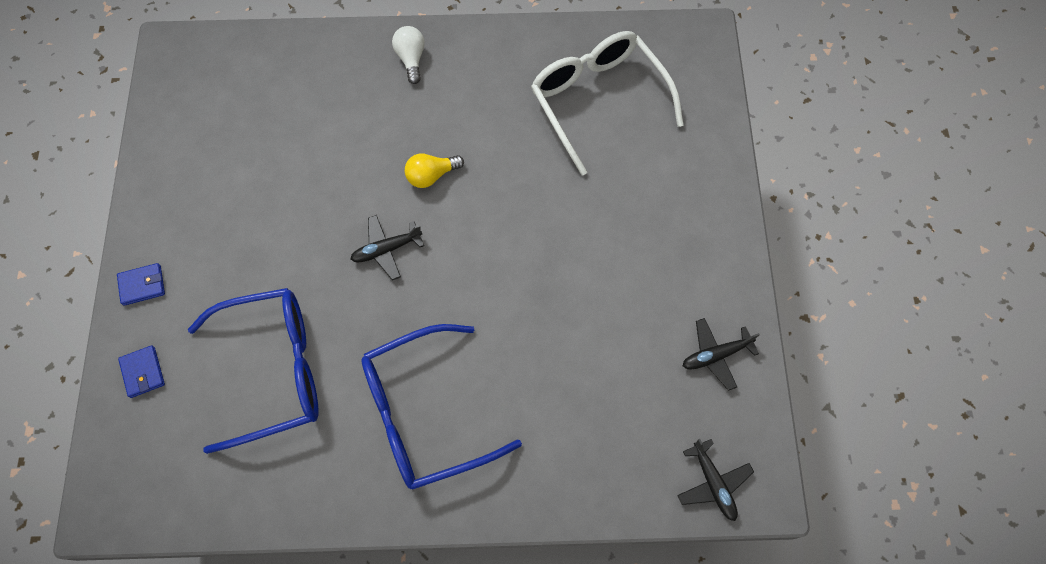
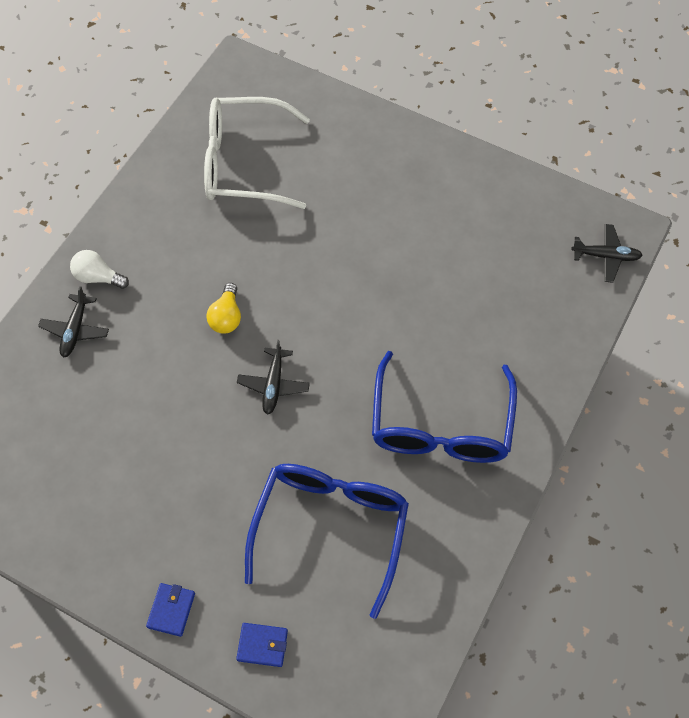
camera: 60 degrees left, 5 degrees down
(715, 355) = (510, 202): black plane -> black plane (75, 330)

